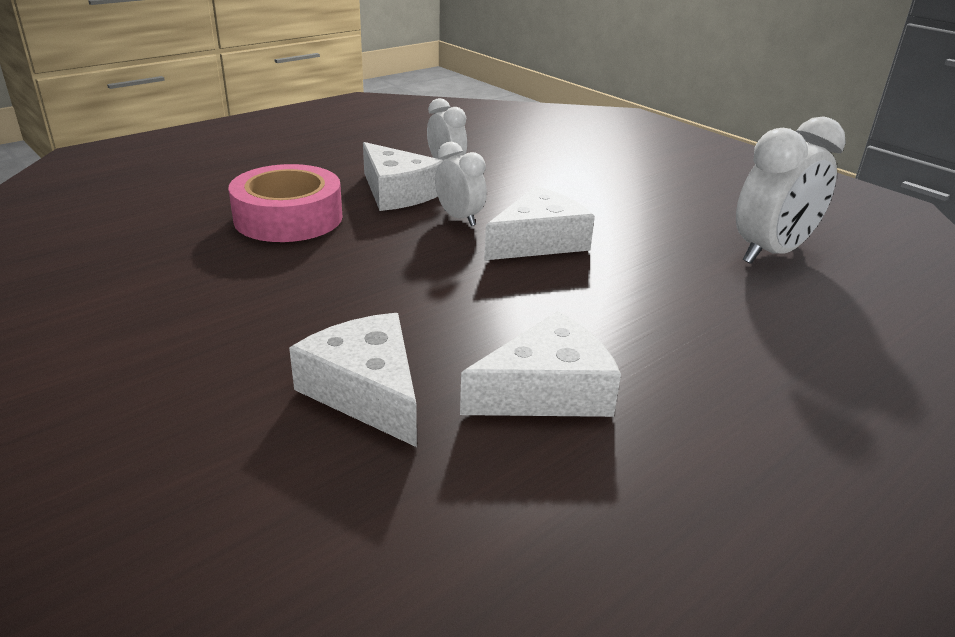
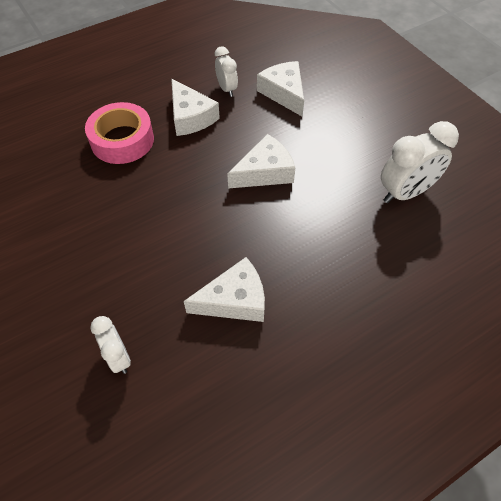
camera: 10 degrees right, 25 degrees up
(367, 391) = (143, 292): white cheese -> white cheese (284, 93)
(459, 218) = (223, 146): white clock -> white clock (118, 357)

